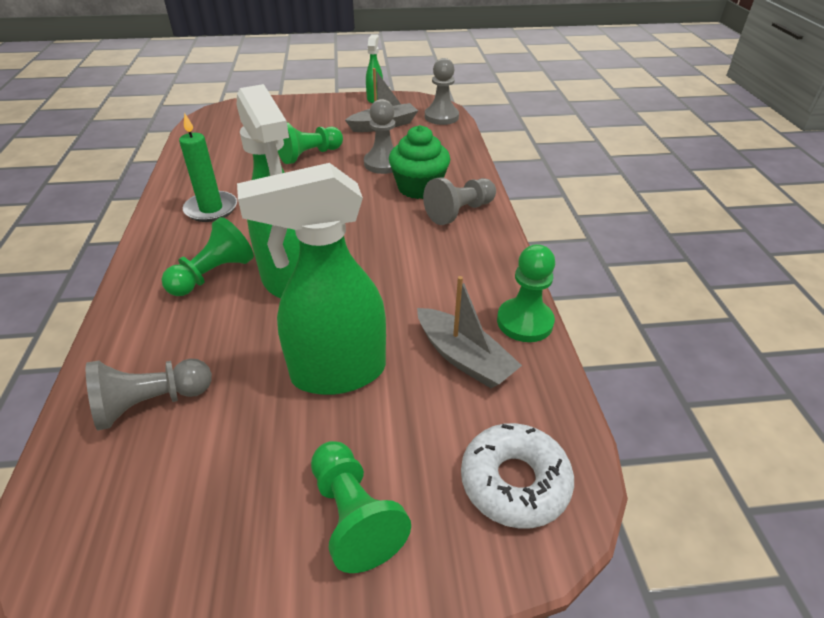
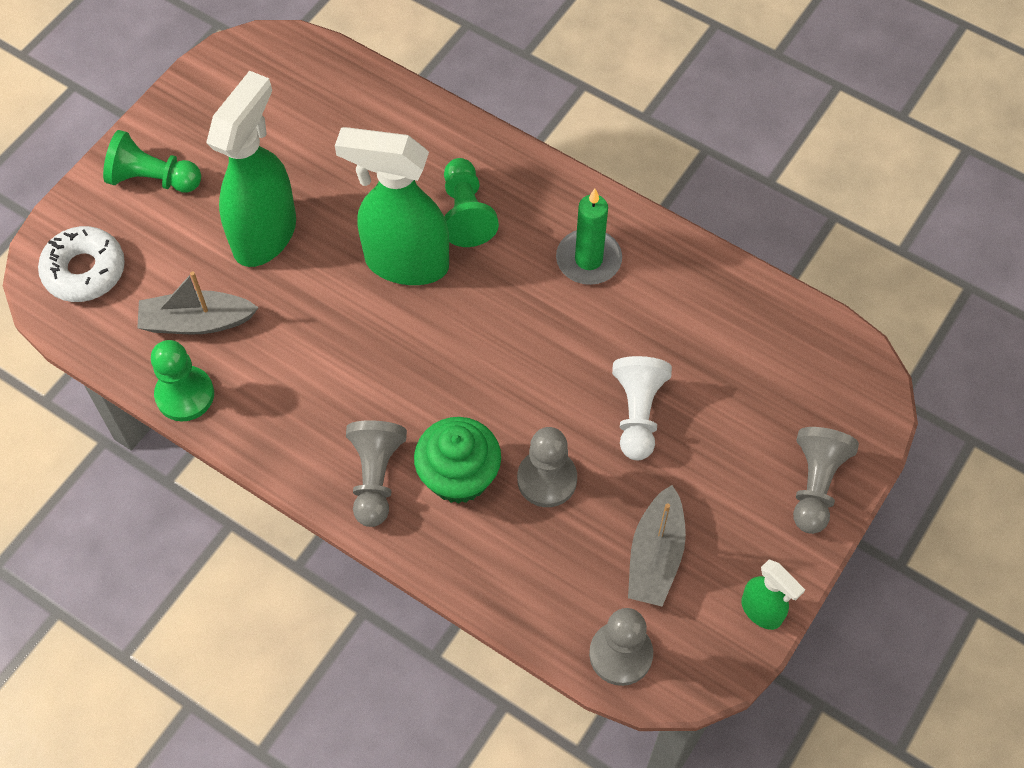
camera: 130 degrees right, 20 degrees up
(151, 403) = (345, 120): grey pawn -> grey pawn (815, 485)
(309, 155) = (637, 414): green pawn -> white pawn

